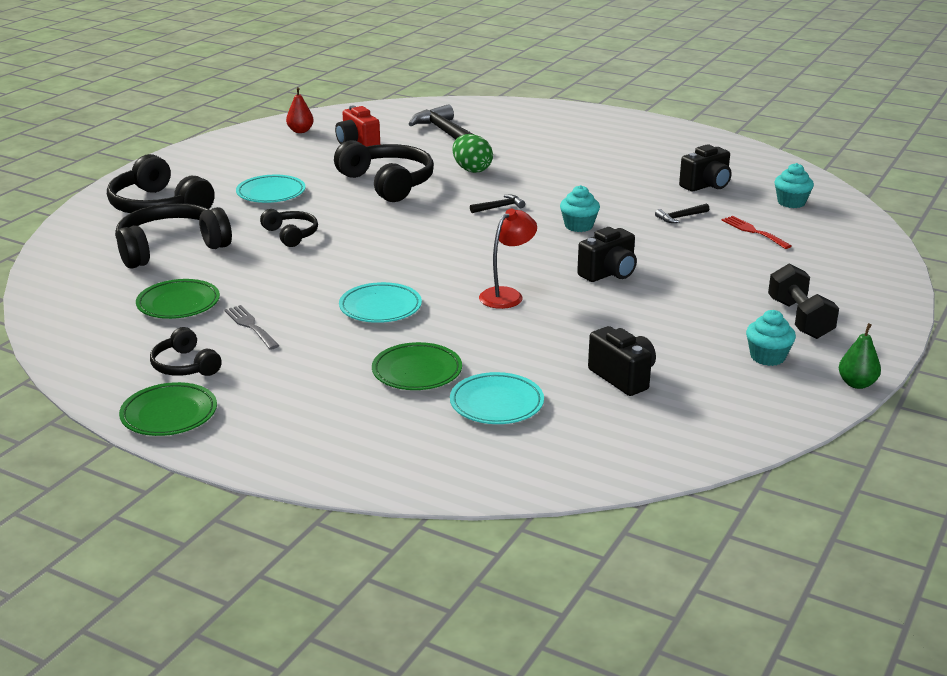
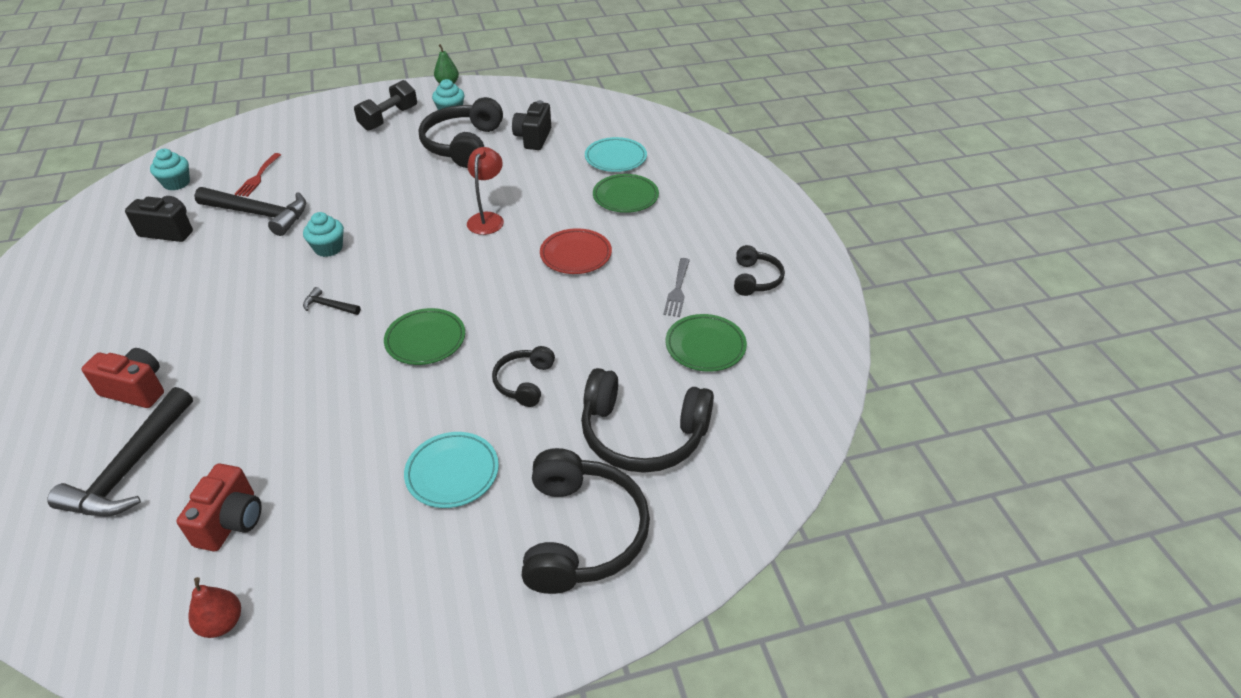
camera: 135 degrees left, 15 degrees up
(169, 415) = (797, 246): green plate -> green plate (425, 340)
(380, 308) = (576, 255): turquoise plate -> red plate
(388, 183) = (338, 408): black headphones -> black headphones (463, 145)
(472, 170) = (244, 376): green egg -> none
(507, 295) = (487, 219): red lamp -> red lamp turned 105 degrees clockwise
(516, 145) = (136, 390): none -> red camera
(609, 274) = (403, 198): black camera -> none
(680, 217) = (259, 214): black hammer -> black hammer, size x2.19

